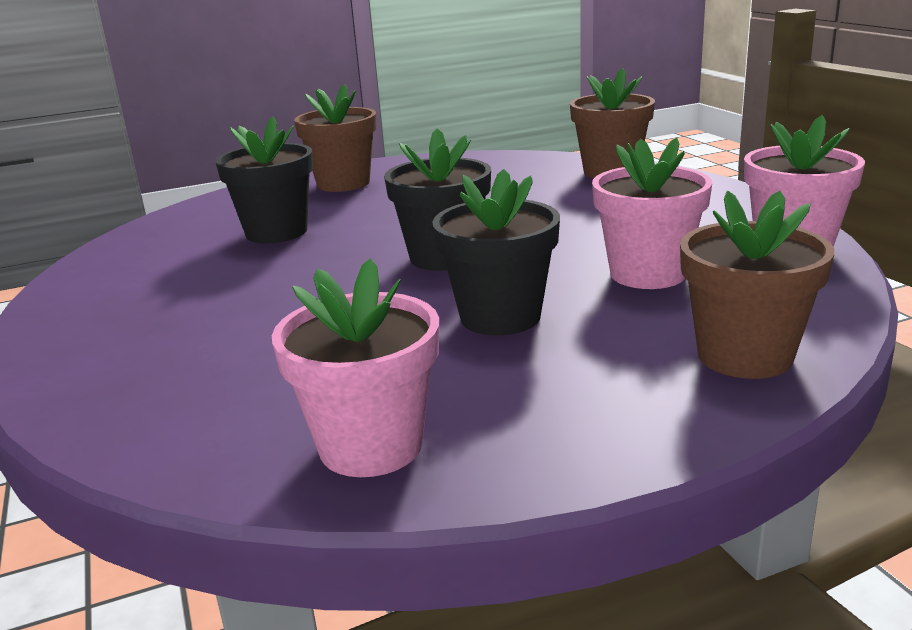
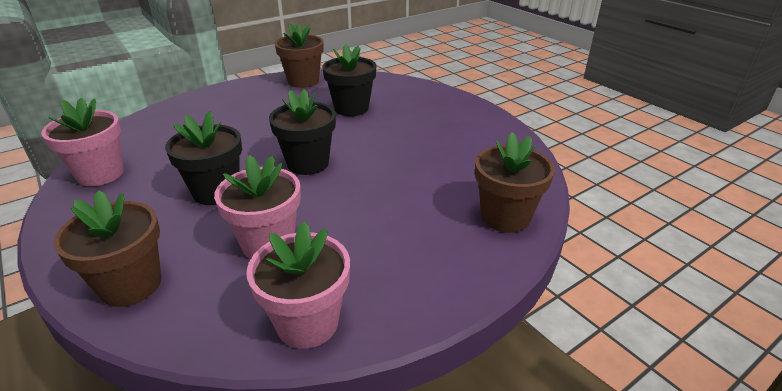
camera: 75 degrees right, 10 degrees up
(343, 183) = (442, 111): brown flower pot -> brown flower pot (303, 81)

